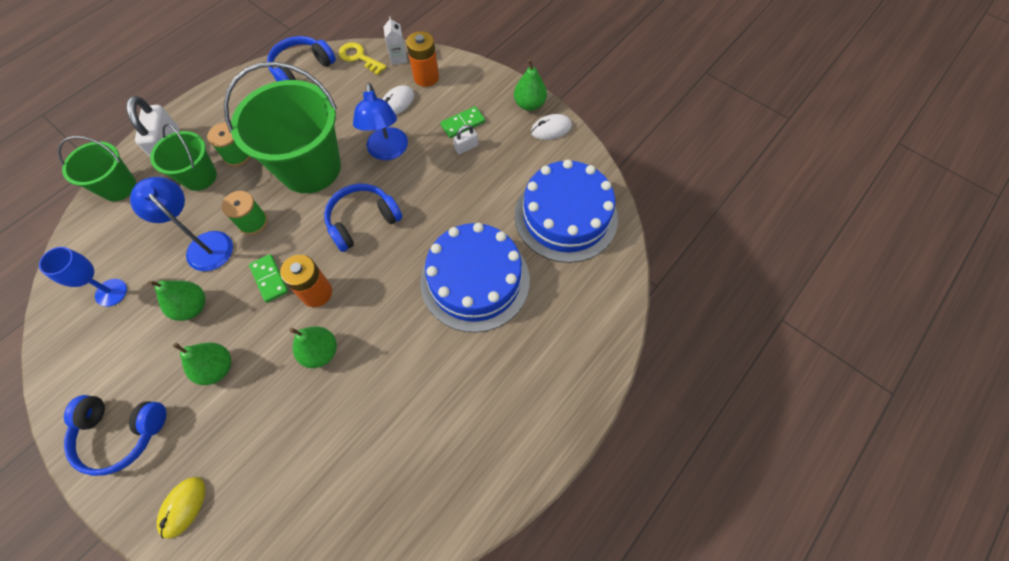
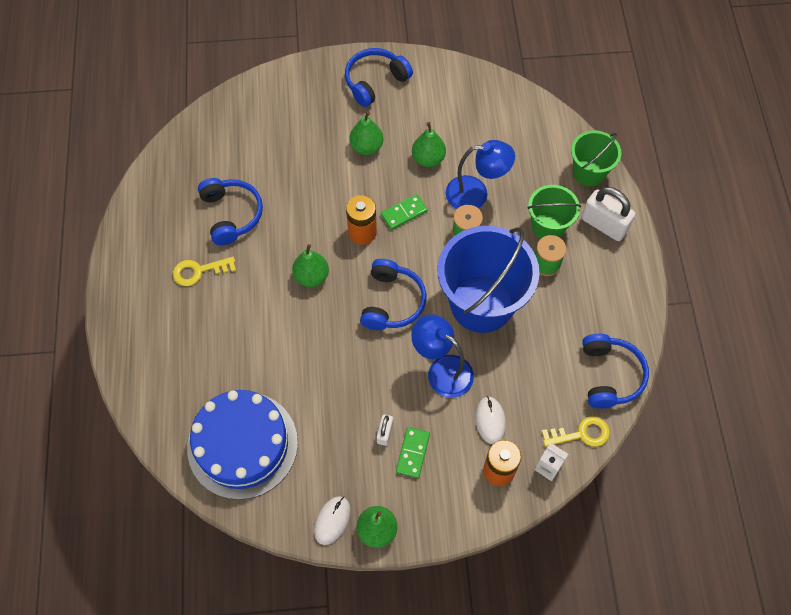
camera: 135 degrees right, 0 degrees up
(111, 292) = (488, 123): blue goblet -> none
(183, 507) = (297, 87): yellow mouse -> none
(269, 279) = (404, 213): green domino -> green domino turned 45 degrees counterclockwise
(310, 168) = (481, 303): green bucket -> blue bucket
(320, 352) = (315, 205): green pear -> green pear (311, 276)
(393, 414) = (231, 214): none -> blue headphones
(473, 383) = (199, 271): none -> yellow key
(475, 280) = (263, 333): blue cake -> none

